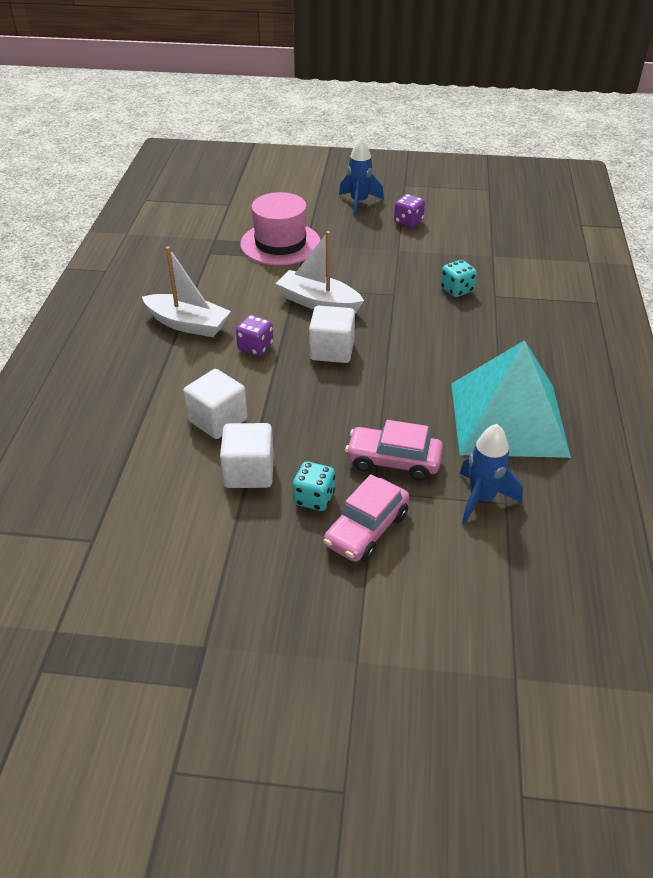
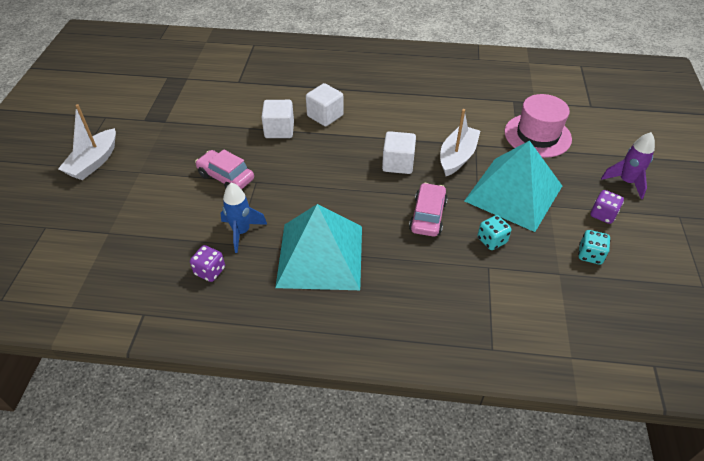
camera: 90 degrees right, 5 degrees up
(188, 324) = (421, 97): white boat -> white boat (94, 162)
(255, 347) = (399, 128): purple dice -> purple dice (210, 271)
(314, 498) = (254, 156): turquoise dice -> turquoise dice (590, 255)
(359, 203) = (626, 182): blue rocket -> purple rocket
(381, 269) = (513, 193): none -> turquoise pyramid
(393, 461) = (282, 191): pink car -> pink car (428, 216)

